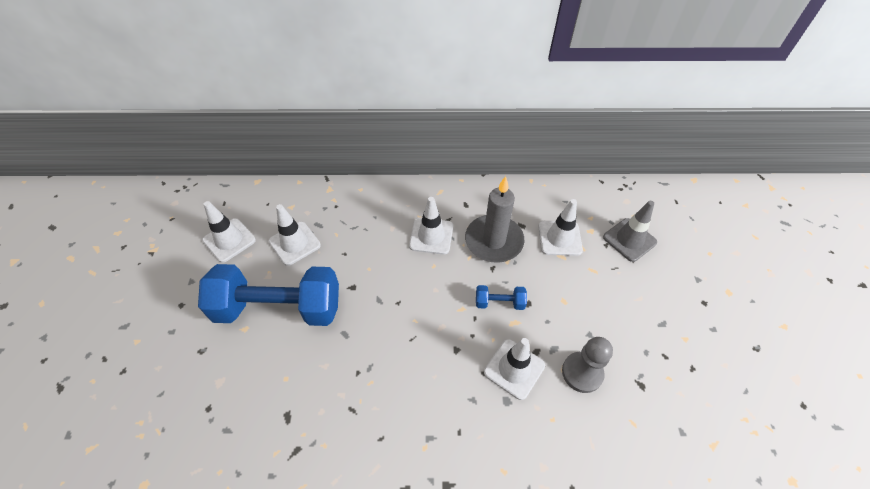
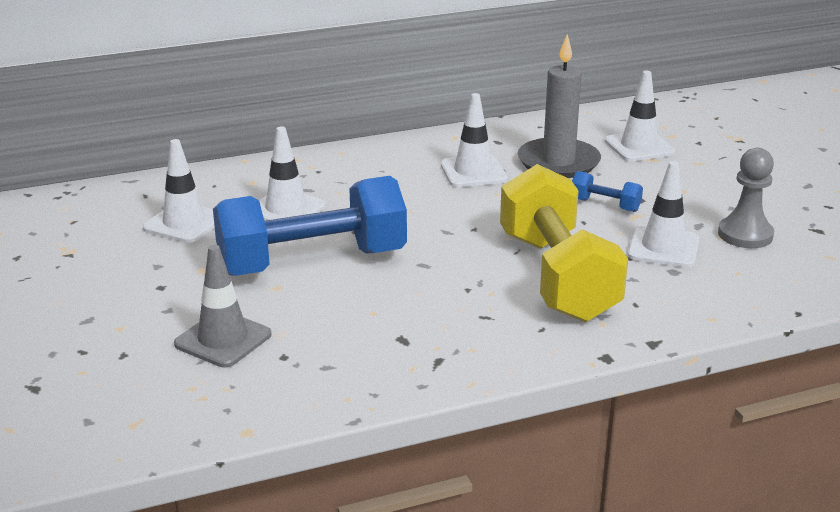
camera: 20 degrees left, 25 degrees down
(422, 379) = (557, 277): none -> yellow dumbbell
(499, 302) = (605, 205): blue dumbbell -> blue dumbbell turned 45 degrees clockwise
(629, 240) = (723, 134): grey traffic cone -> grey traffic cone (223, 339)

